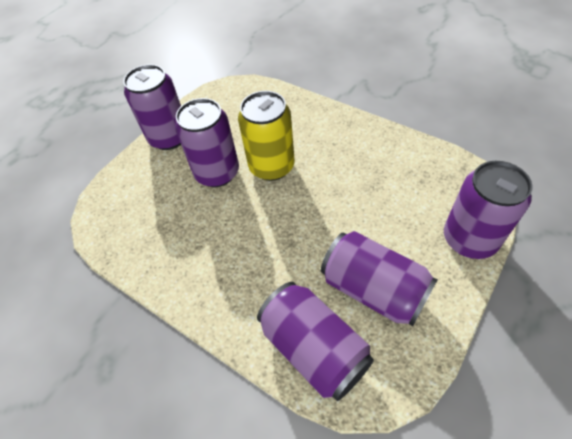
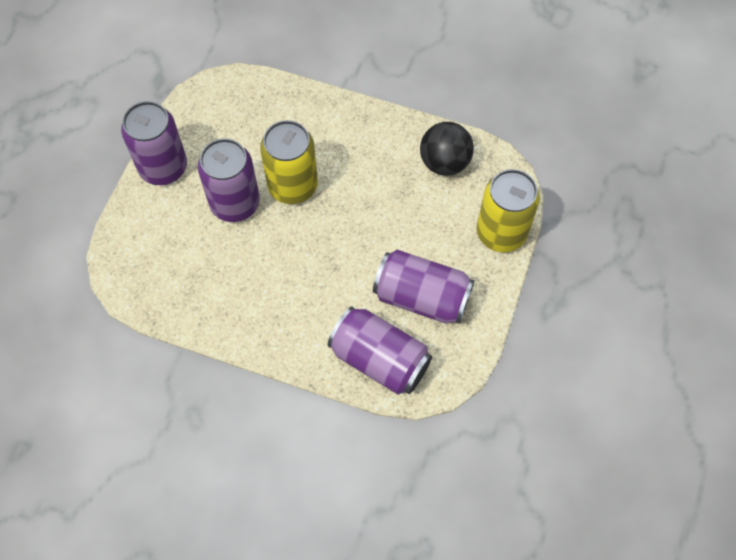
camera: 20 degrees left, 10 degrees up
(417, 167) = (444, 162): none -> black ball
(469, 239) = (501, 233): purple can -> yellow can

